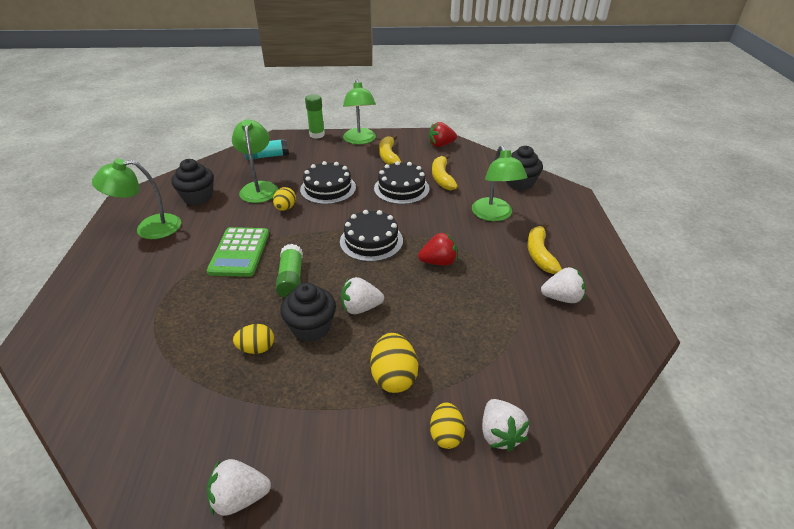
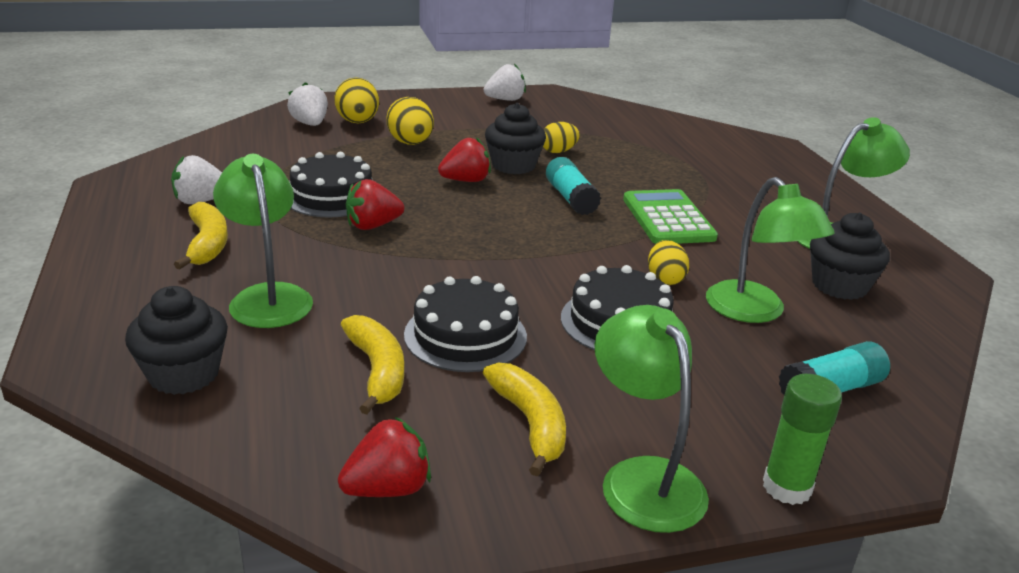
camera: 165 degrees right, 10 degrees down
(291, 279) = (571, 198): green glue stick -> turquoise glue stick
(360, 308) = (466, 181): white strawberry -> red strawberry
(371, 241) = (485, 243): black cake -> black cake (332, 196)
(446, 435) = (357, 122): yellow egg -> yellow egg, size x1.50

